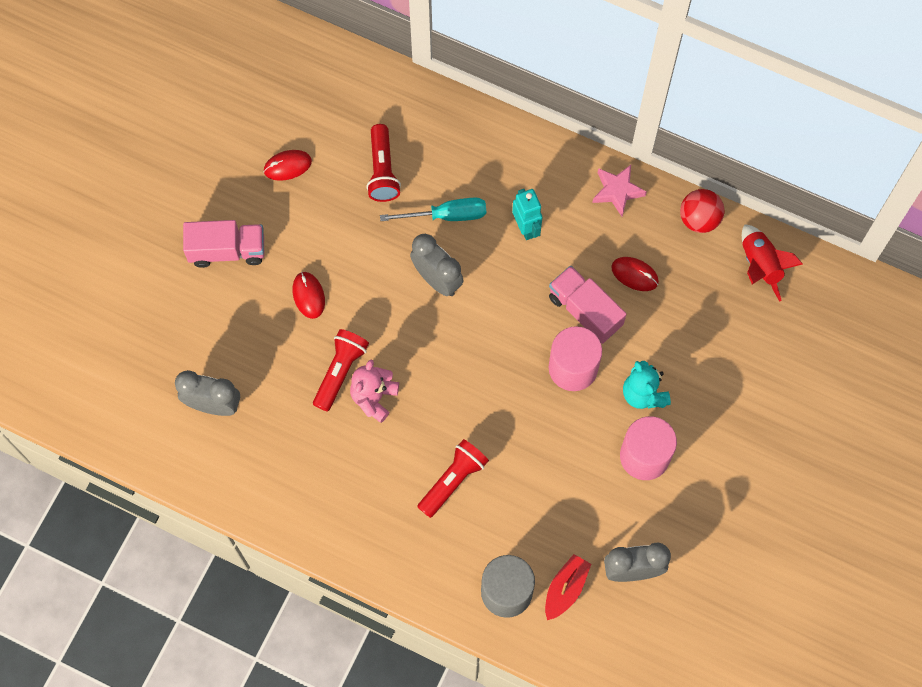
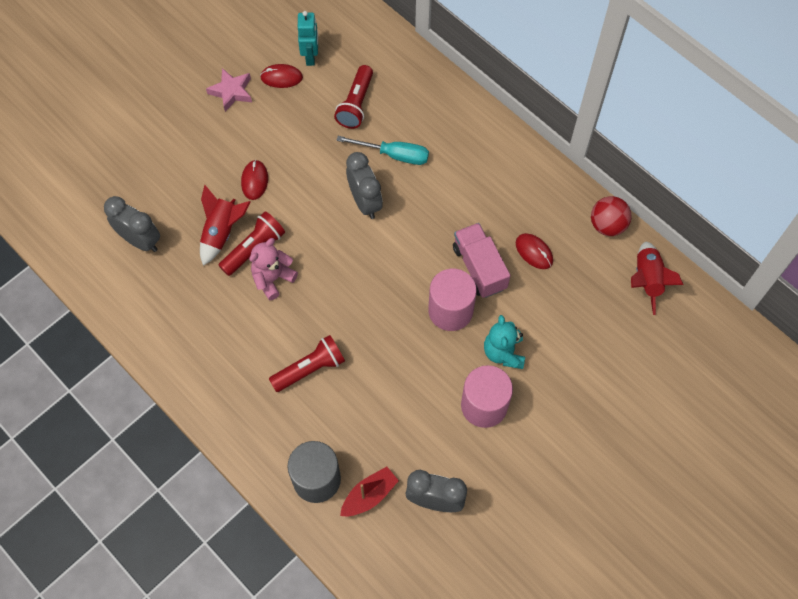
camera: 20 degrees right, 5 degrees down
(227, 250) = (205, 126): pink truck -> none
(298, 366) = (222, 232): none -> red rocket
(526, 227) = (456, 185): turquoise robot -> turquoise robot (311, 57)
(617, 191) = (545, 181): pink star -> pink star (231, 92)

